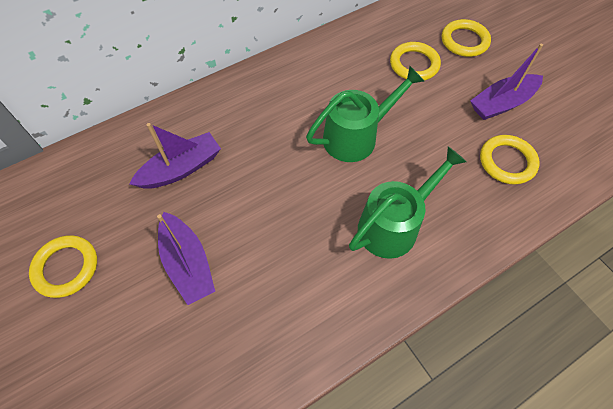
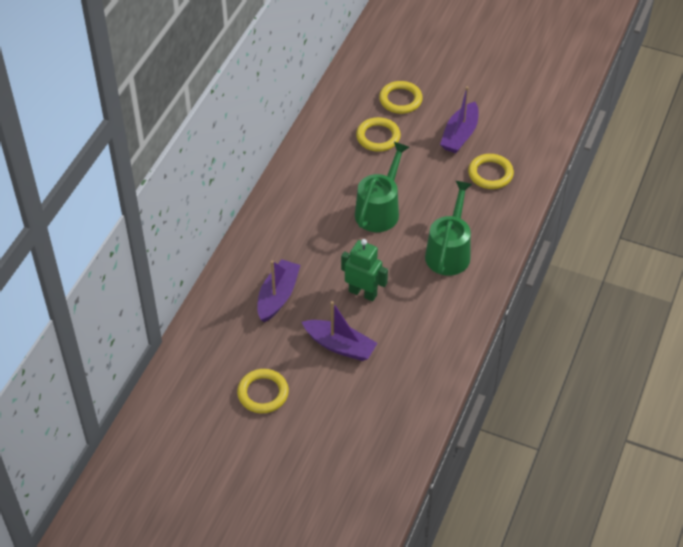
camera: 35 degrees left, 10 degrees down
(264, 216) = (363, 293): none -> green robot

